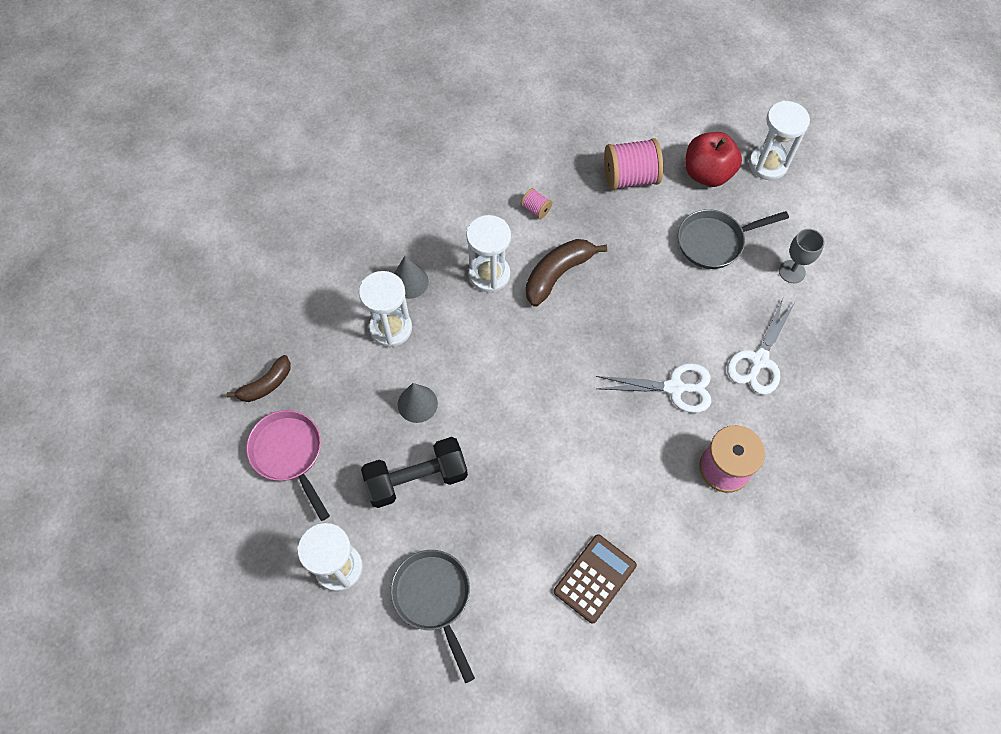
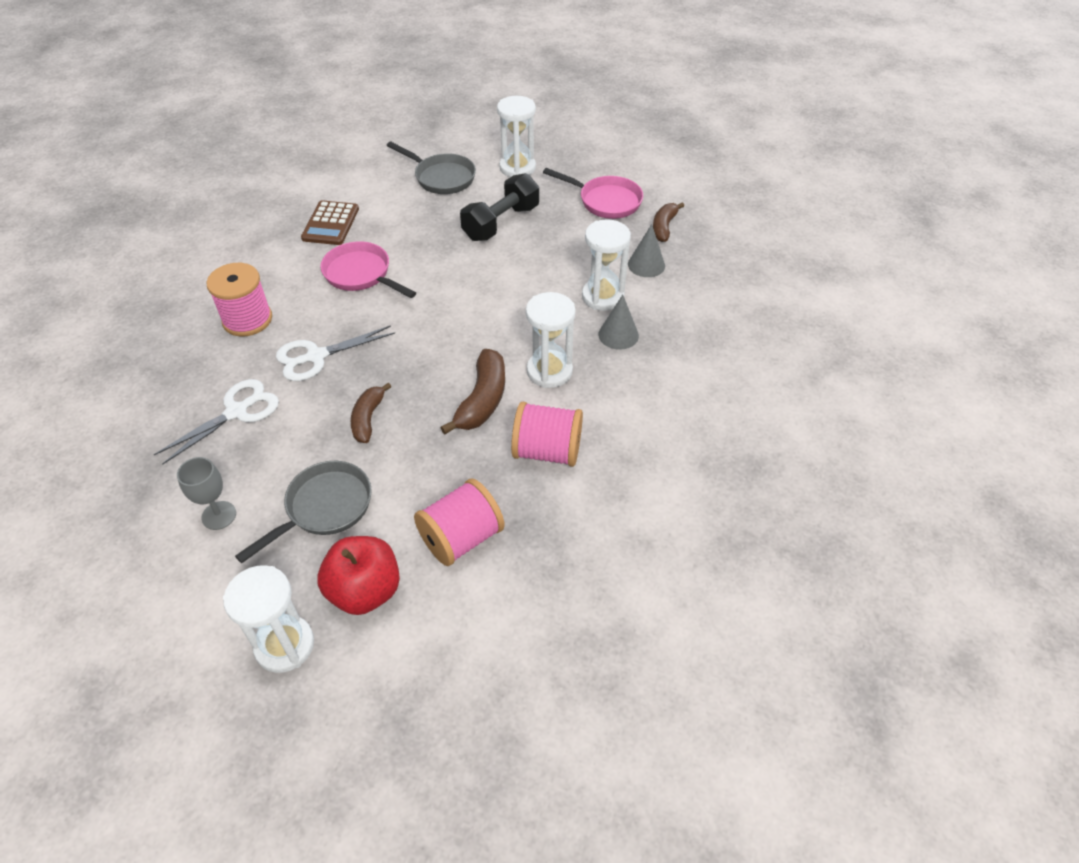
camera: 150 degrees right, 15 degrees down
(417, 404) = (537, 261): grey cone -> grey cone (646, 265)
(536, 209) = (547, 451): pink spool -> pink spool, size x2.08
(594, 475) = (361, 274): none -> pink pan
(654, 301) = (368, 418): none -> brown banana
(759, 360) = (236, 412): white scissors -> white scissors turned 45 degrees clockwise

